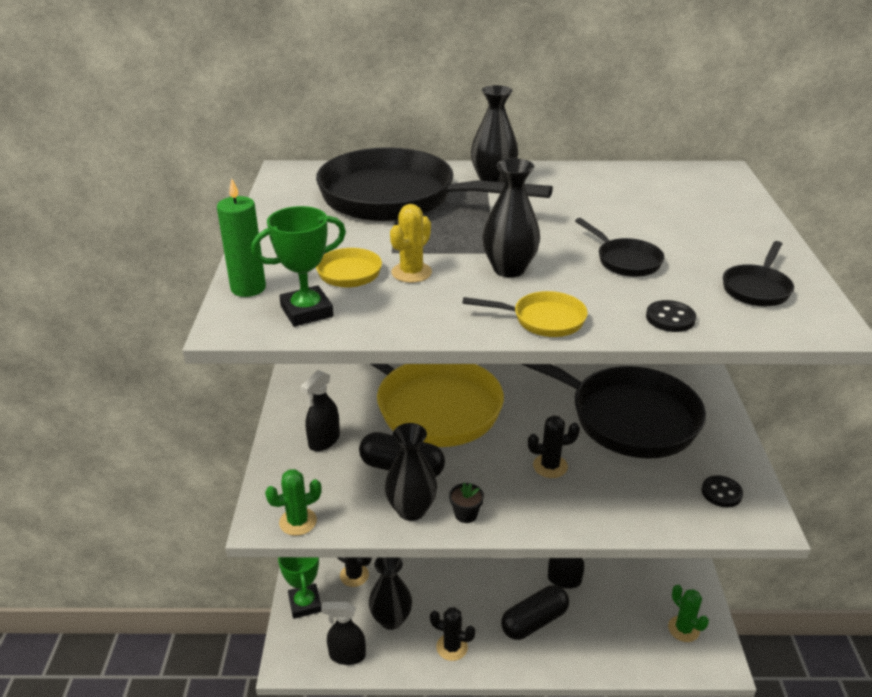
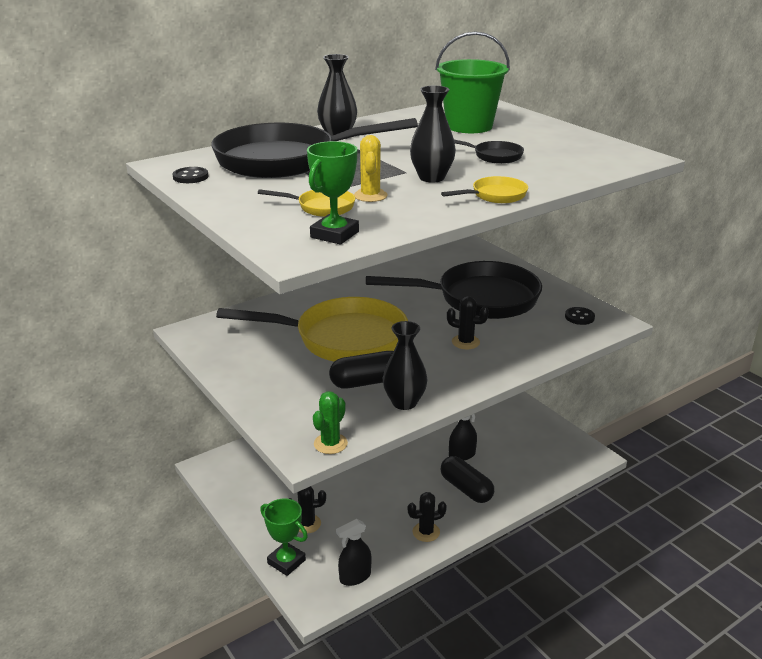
camera: 35 degrees left, 5 degrees down
(248, 288) = (265, 235): green candle -> none
(324, 441) = (286, 389): black spray bottle -> none
(391, 619) = (365, 537): black vase -> none
(466, 514) = (444, 390): black flower pot -> none
(534, 621) = (466, 489): black capsule -> black capsule turned 60 degrees counterclockwise
(550, 466) = (465, 342): black cactus -> black cactus turned 60 degrees clockwise
(658, 207) = (469, 126): none -> green bucket
(670, 318) = (563, 175): black button -> black button (190, 177)
(683, 629) = (559, 448): green cactus -> none
(757, 288) = (585, 151): black pan -> none

